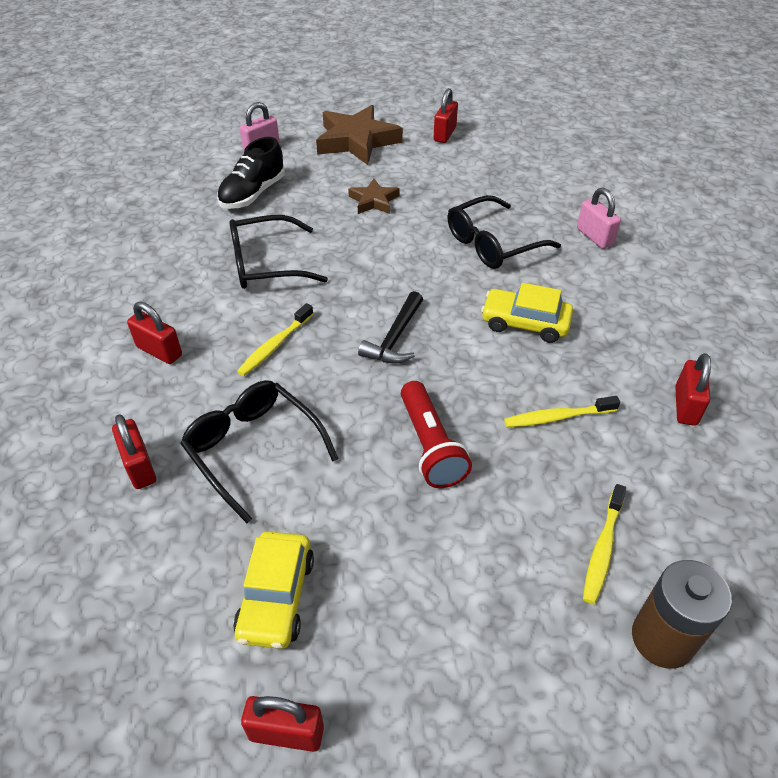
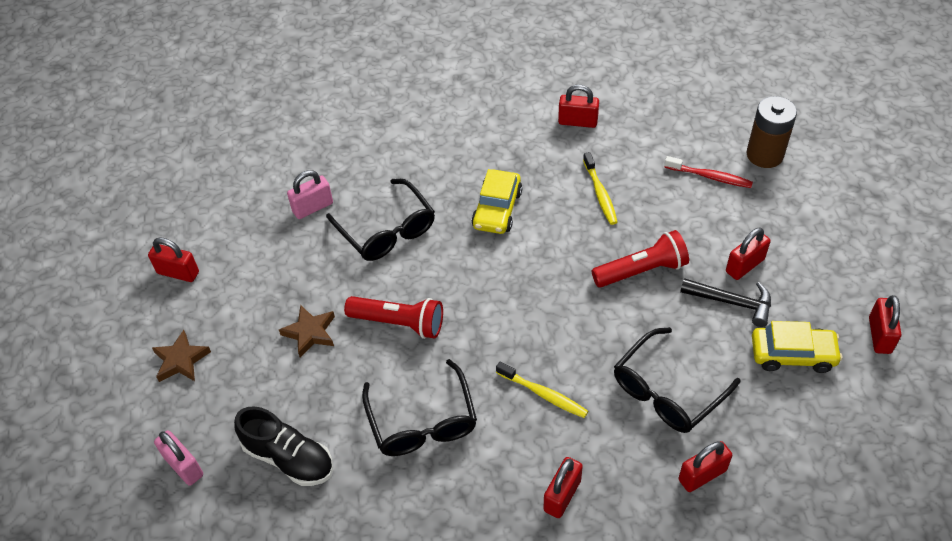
camera: 90 degrees left, 5 degrees up
(356, 141) = (181, 360): brown star -> brown star, size x0.54
(377, 251) = (399, 323): none -> red flashlight
(395, 338) = (524, 300): black hammer -> black hammer (732, 302)
(433, 565) = (745, 265): none -> red padlock
(594, 237) = (376, 156): pink padlock -> pink padlock (313, 207)
(602, 549) = (710, 177): yellow toothbrush -> red toothbrush

